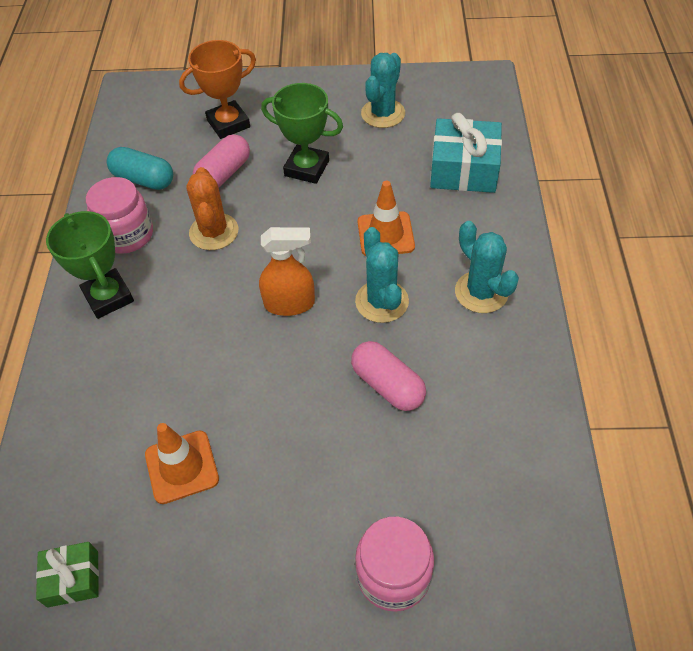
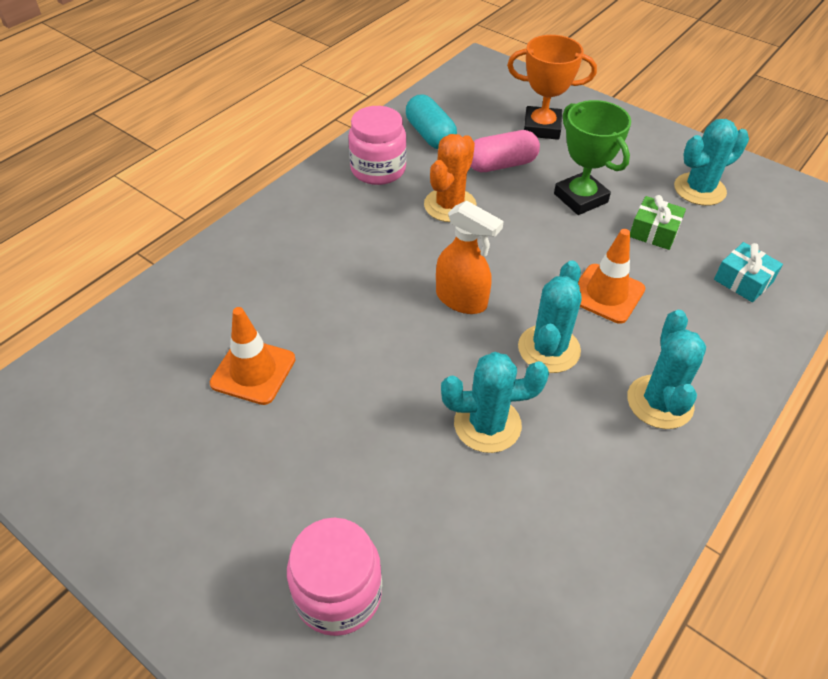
camera: 35 degrees right, 5 degrees down
(73, 579) = (100, 398): green gift -> green gift (654, 232)
(108, 297) = (320, 207): green trophy -> none
(388, 385) = (487, 424): pink capsule -> turquoise cactus
(464, 169) = (743, 281): turquoise gift -> turquoise gift, size x0.56

